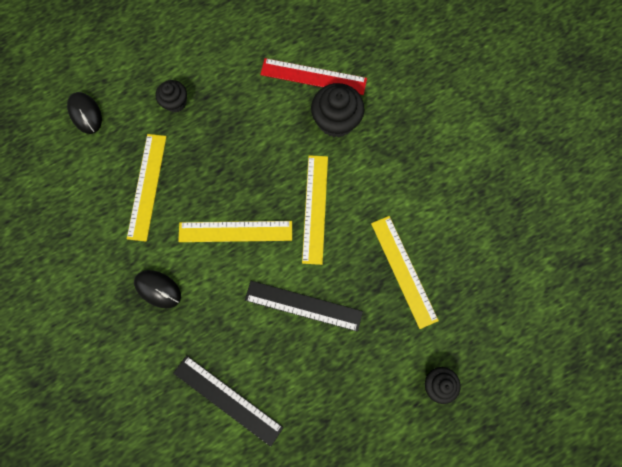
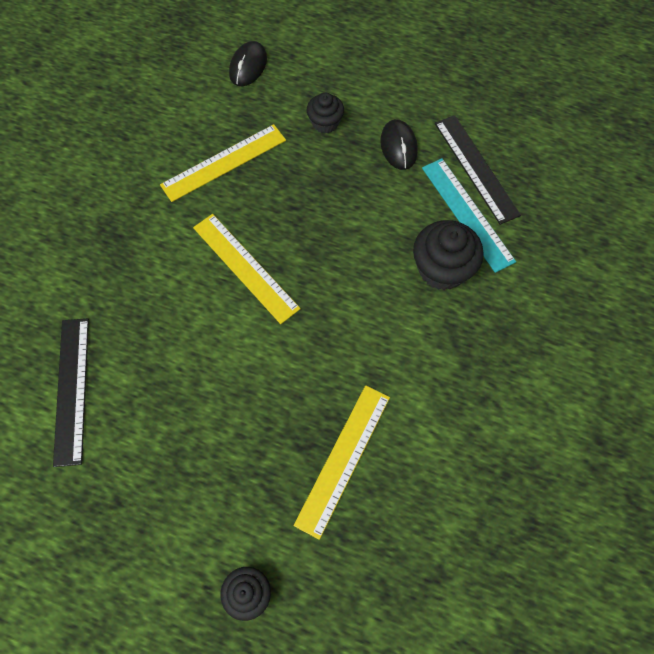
camera: 50 degrees right, 10 degrees down
(158, 289) = (133, 246): black mouse -> black mouse (398, 146)
(303, 305) = (222, 387): black ruler -> black ruler (476, 168)
(313, 76) = (467, 214): red ruler -> turquoise ruler
(315, 208) = (332, 320): yellow ruler -> none

